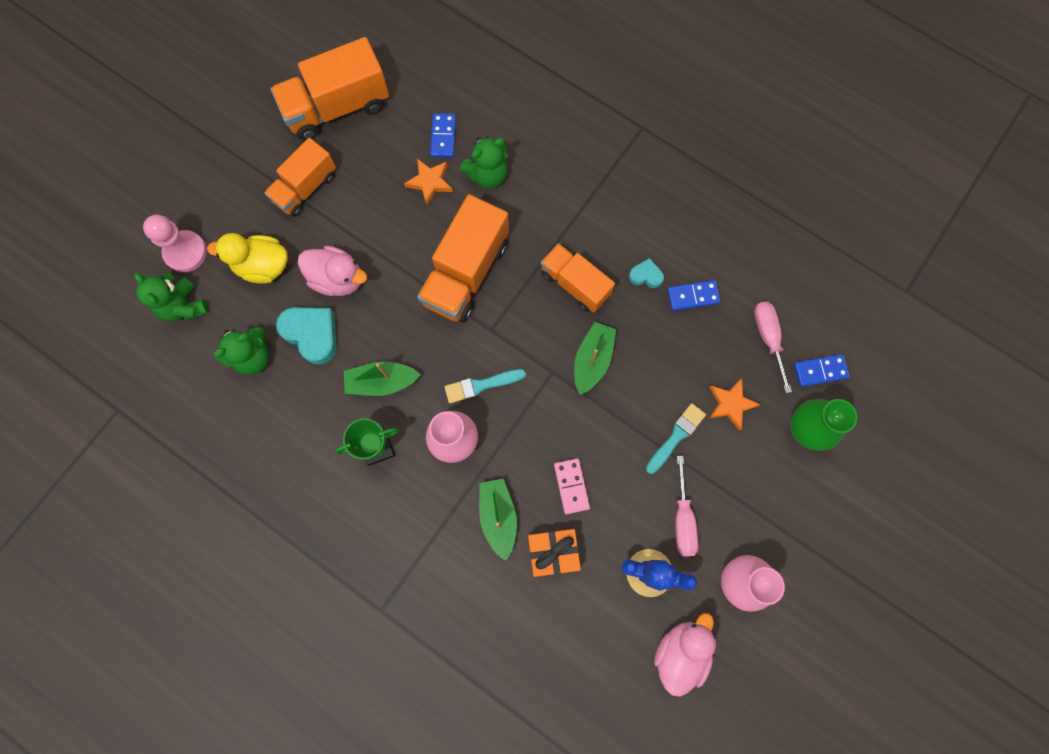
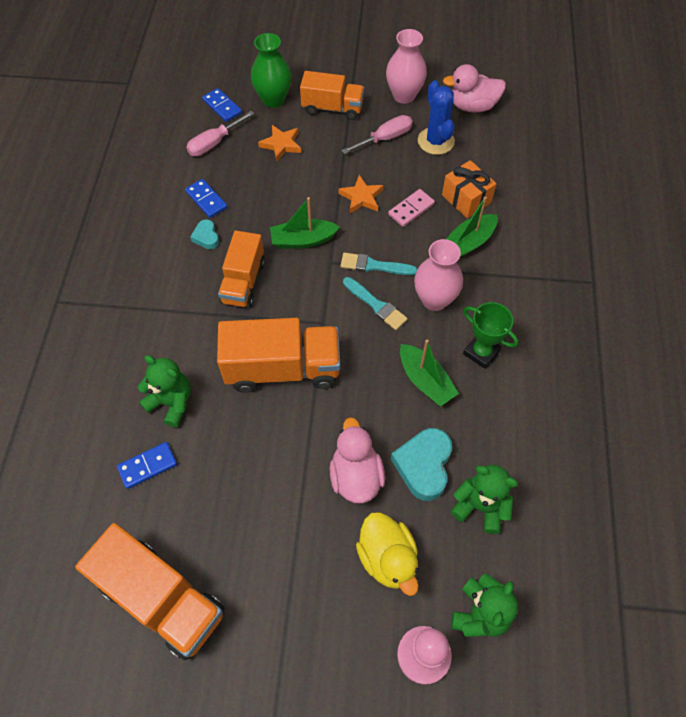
camera: 120 degrees left, 15 degrees down
(305, 188) = (277, 571): orange truck -> orange truck (332, 108)
(430, 182) = (206, 450): orange star -> orange star (361, 197)
(676, 436) = (328, 165): turquoise brush -> turquoise brush (374, 266)

